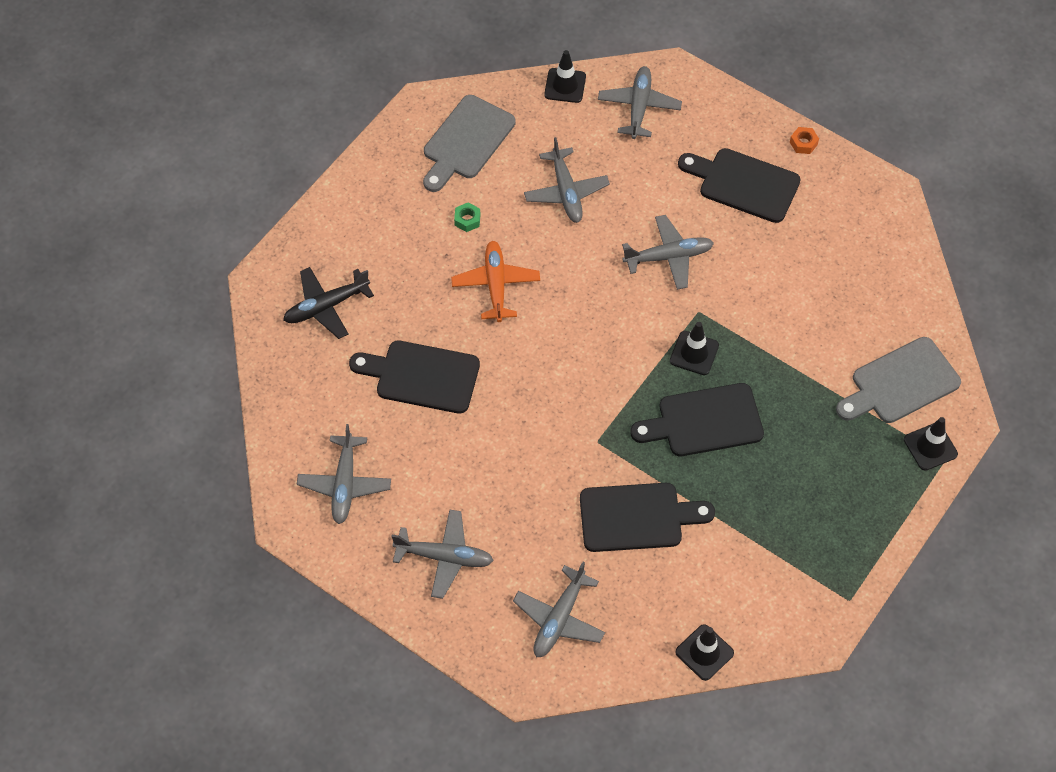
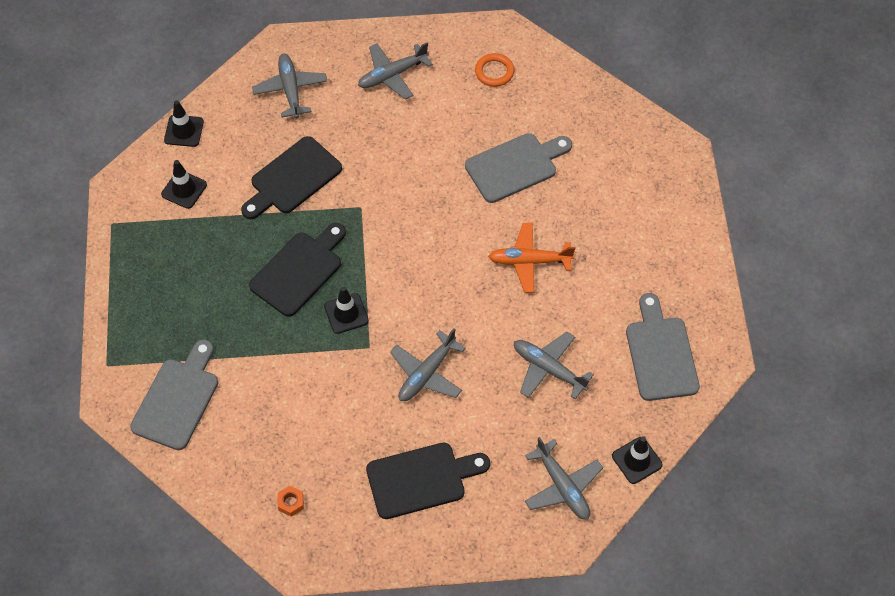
camera: 140 degrees right, 0 degrees up
(326, 307) = (624, 165): black plane -> none
(345, 484) = (494, 72): grey plane -> orange ring
(422, 376) = (515, 166): black cutting board -> grey cutting board
(467, 220) = (596, 293): green nut -> none
(495, 285) = (529, 261): orange plane -> orange plane turned 135 degrees clockwise
(803, 143) = (404, 555): orange nut -> orange nut (291, 503)
(930, 447) = (123, 366): black traffic cone -> black traffic cone (184, 189)

